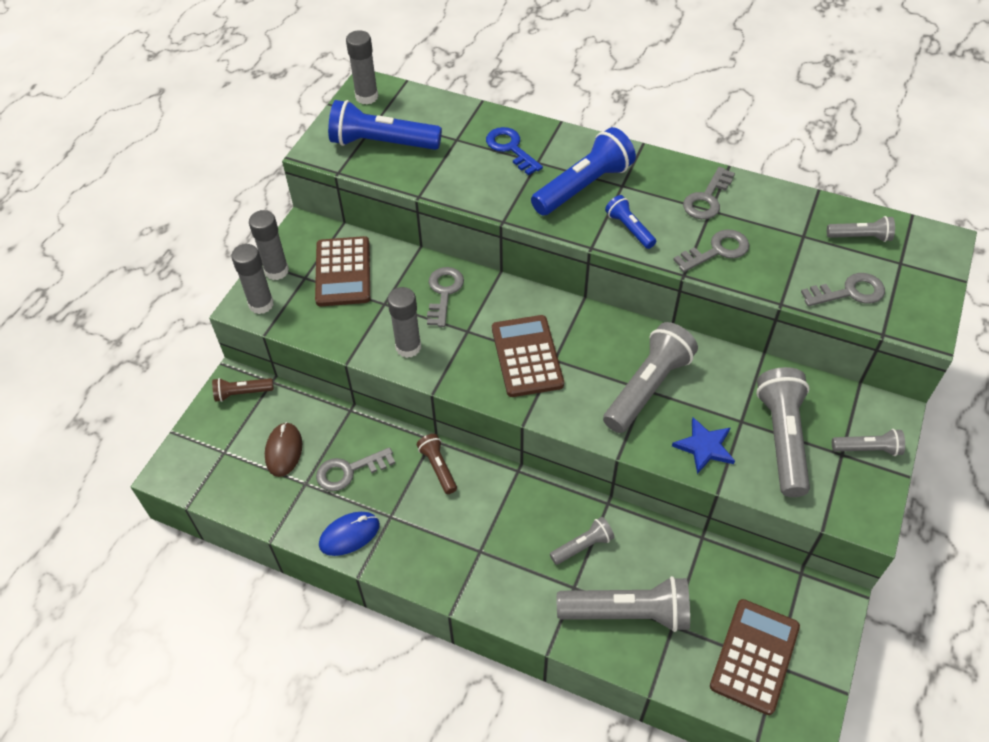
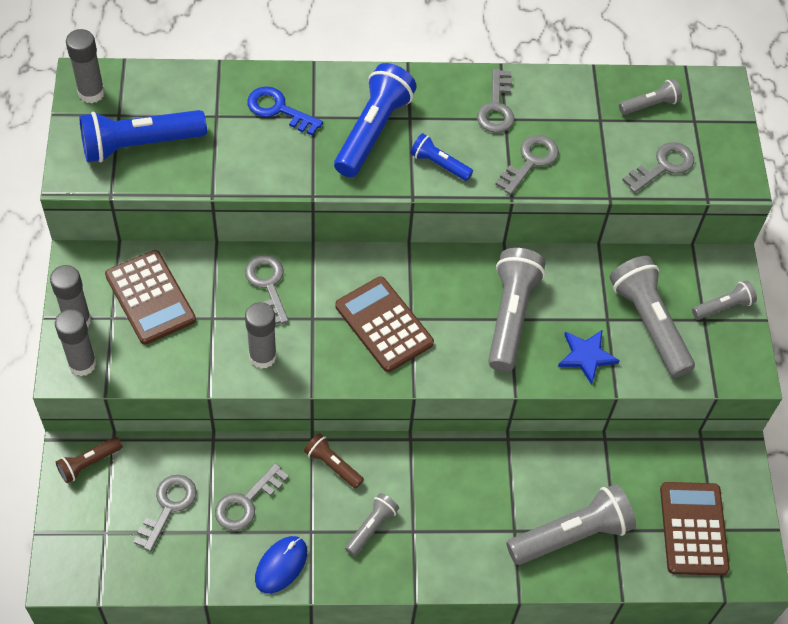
camera: 30 degrees left, 5 degrees up
(284, 451) = (168, 507): brown mouse -> grey key
(582, 546) = (504, 489): grey flashlight -> grey flashlight (371, 527)

